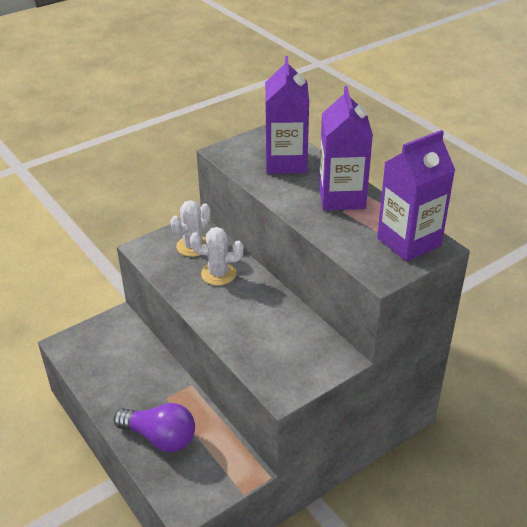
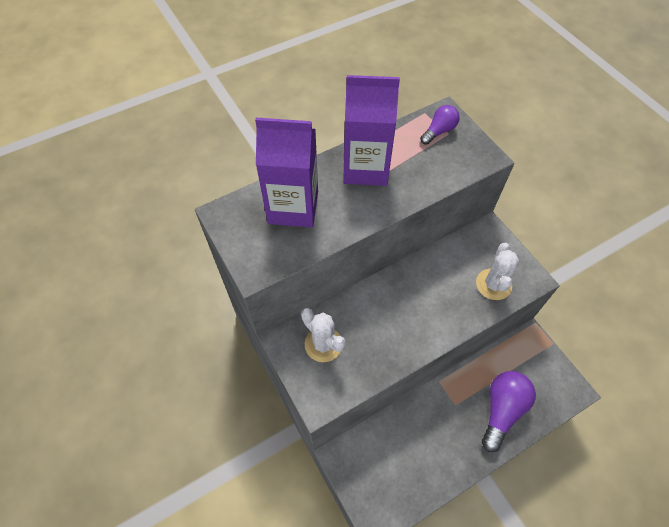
camera: 85 degrees left, 20 degrees up
(218, 274) = (373, 320): white cactus -> white cactus (493, 284)
(409, 242) = (439, 131): purple carton -> purple light bulb

